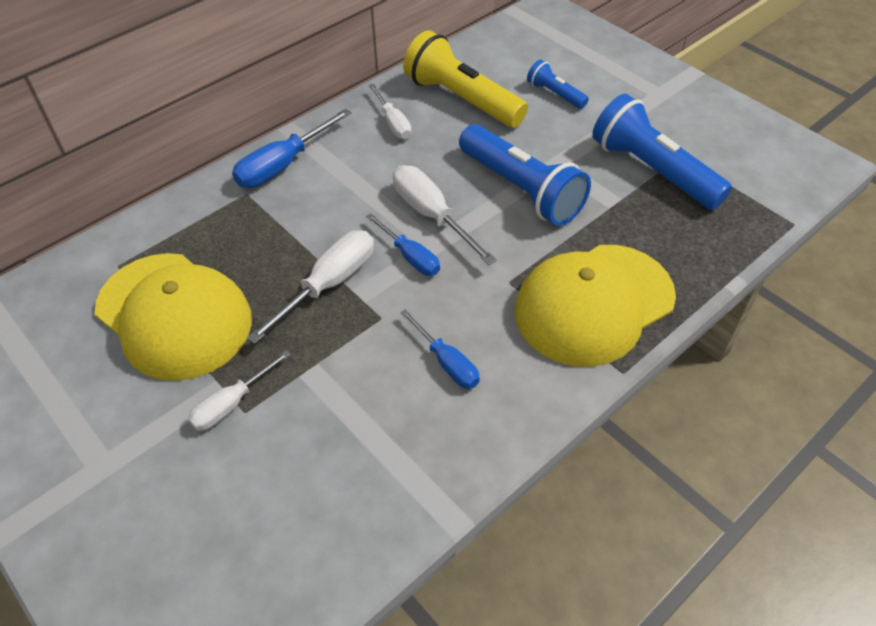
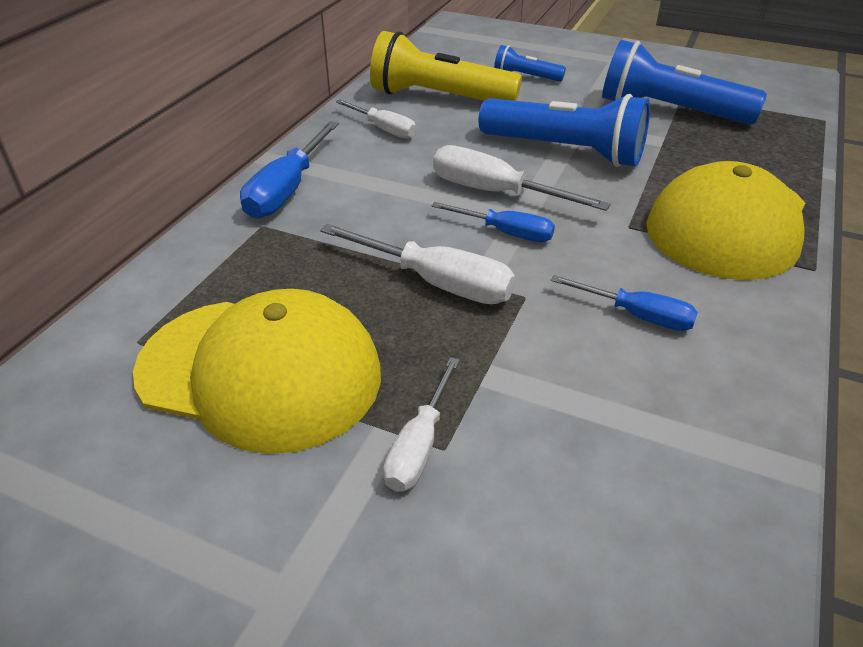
camera: 25 degrees left, 10 degrees down
(329, 284) = (437, 283): white screwdriver -> white screwdriver turned 105 degrees clockwise

